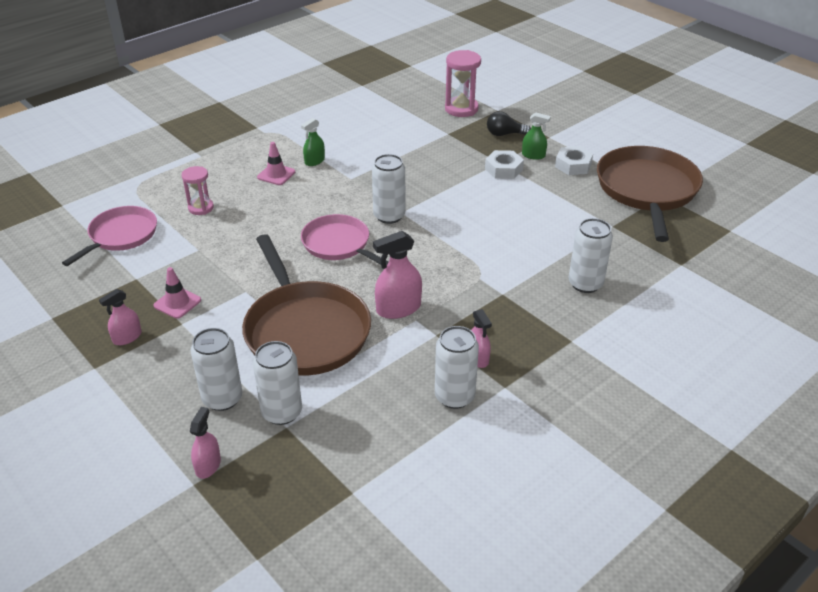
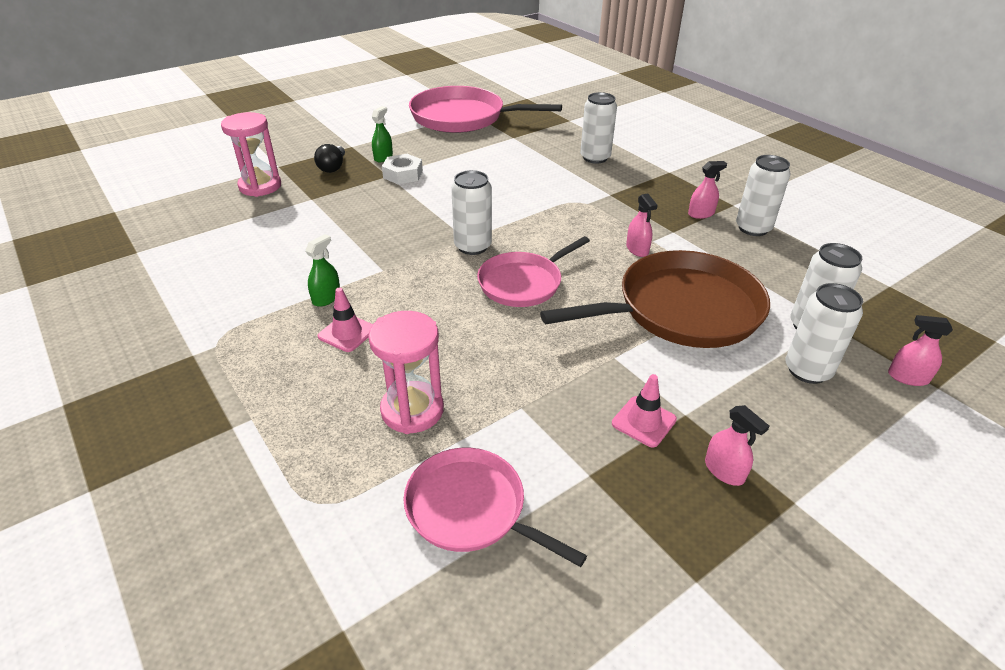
camera: 85 degrees left, 0 degrees up
(201, 208) = (412, 410): pink hourglass -> pink hourglass, size x1.56
(314, 161) = (326, 298): green spray bottle -> green spray bottle turned 105 degrees counterclockwise
(398, 308) = (637, 249): pink spray bottle -> pink spray bottle, size x0.63
(573, 165) = (410, 141): white nut -> none
(647, 190) = (462, 117): brown pan -> pink pan

